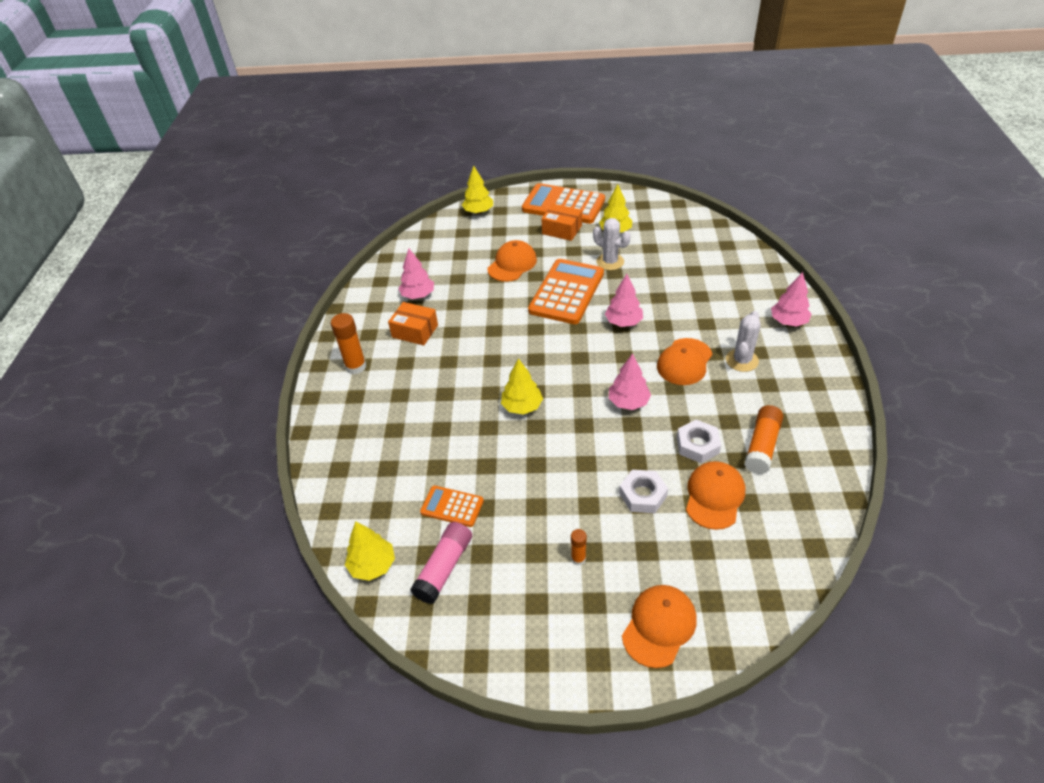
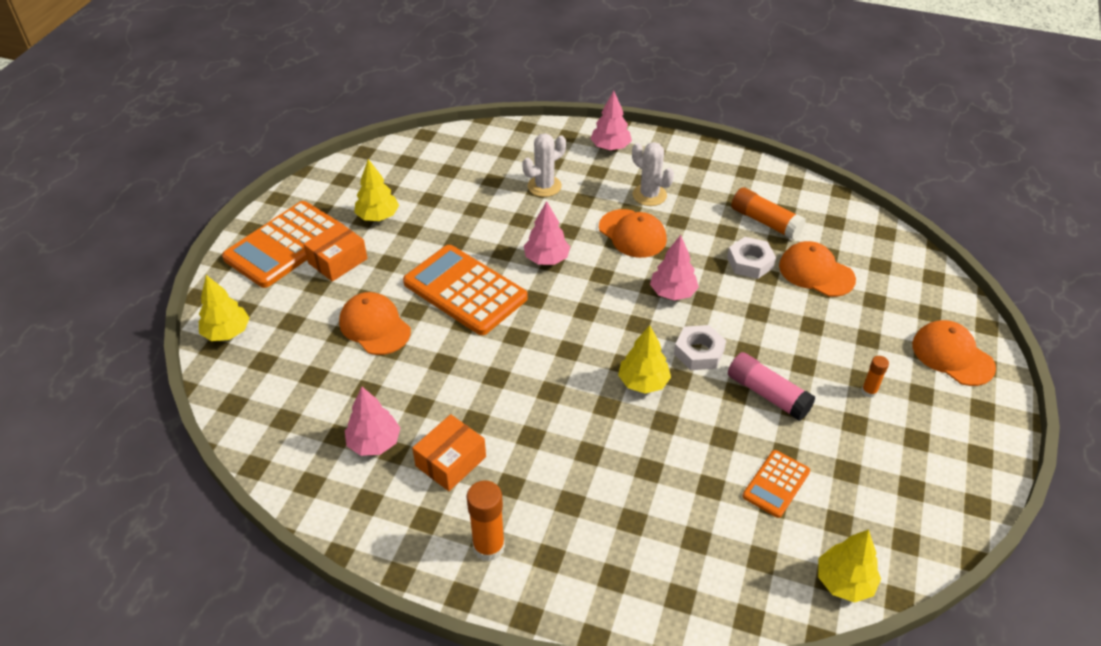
camera: 75 degrees left, 0 degrees up
(444, 568) = (861, 510): pink glue stick -> pink glue stick (768, 394)
(610, 262) = (433, 238): white cactus -> white cactus (544, 186)
(643, 495) = (801, 320): white nut -> white nut (699, 352)

